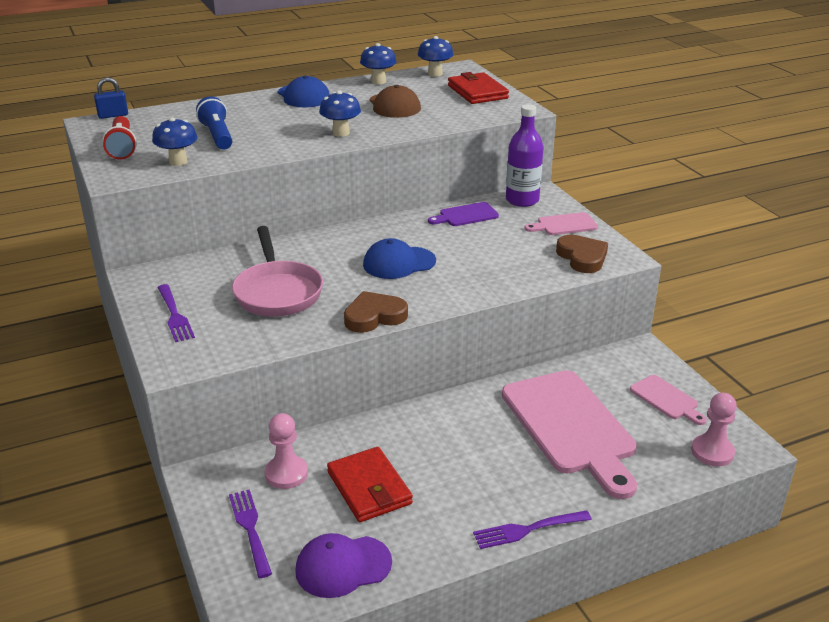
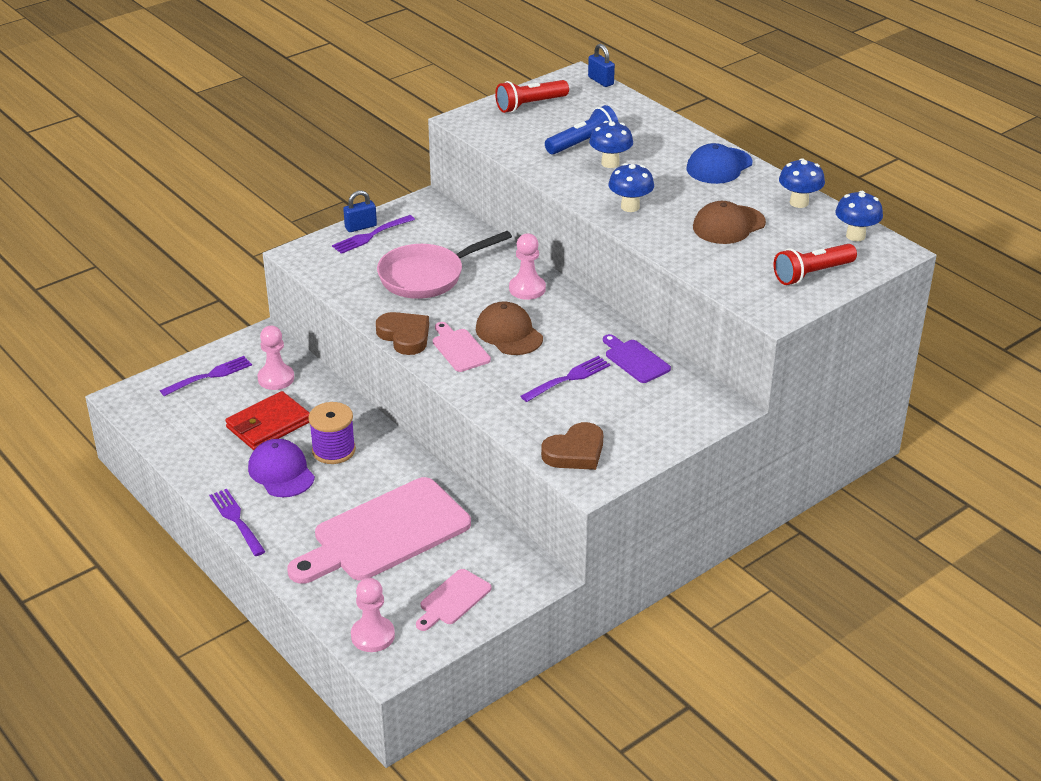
camera: 75 degrees right, 5 degrees up
(151, 319) = (361, 227): none -> blue padlock
(178, 162) = (513, 138): blue mushroom -> blue mushroom (610, 163)
(334, 245) = (527, 289): none -> pink pawn
(343, 566) = (178, 429): purple cap -> purple cap (281, 472)
(399, 263) = (509, 333): blue cap -> brown cap
(433, 445) = (333, 450): none -> purple spool
(477, 92) = (812, 274): red wallet -> red flashlight
(480, 246) = (568, 378): none -> purple fork
(522, 200) = (696, 395): purple bottle -> none
(564, 225) = (648, 432): pink cutting board -> pink cutting board (459, 349)

